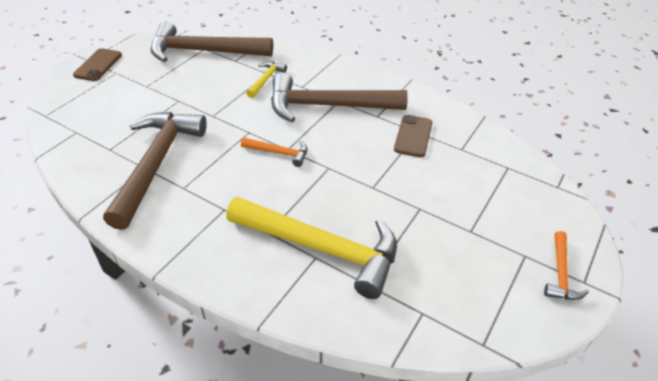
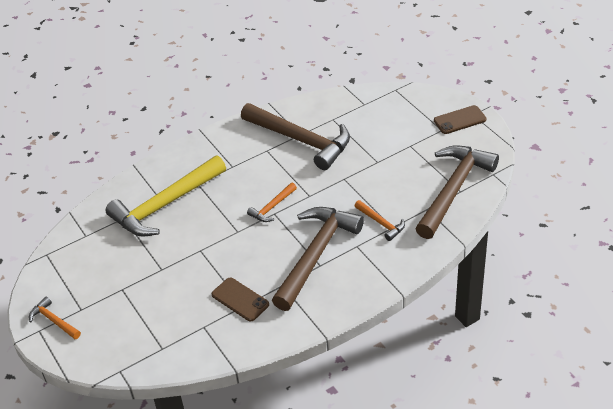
camera: 120 degrees right, 0 degrees up
(98, 65) = (459, 120): brown phone -> brown phone turned 60 degrees counterclockwise
(266, 80) = (381, 223): yellow hammer -> orange hammer

